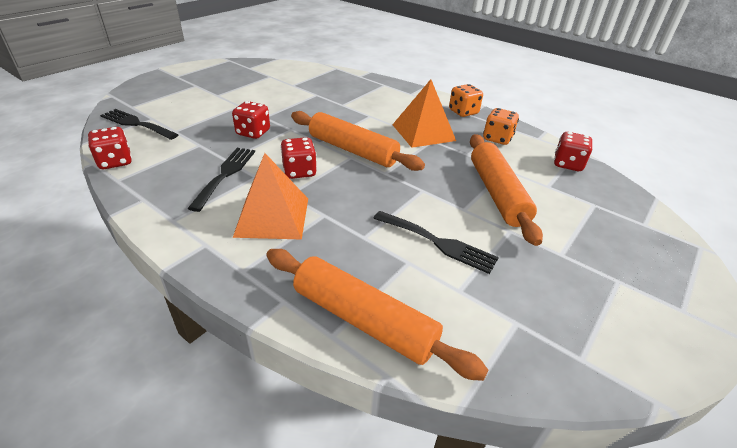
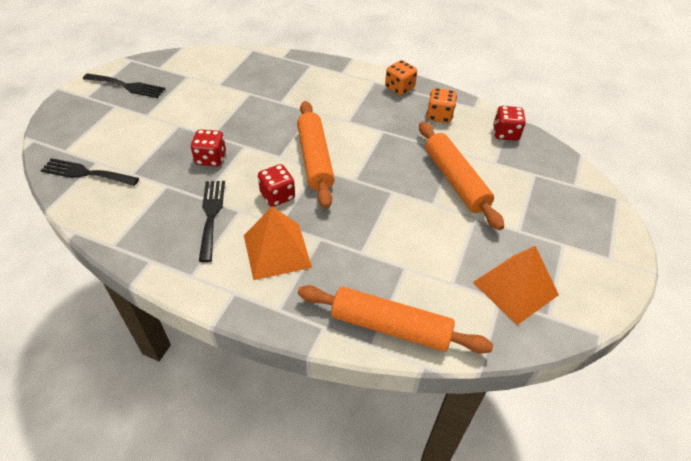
camera: 15 degrees left, 10 degrees up
(115, 162) = (96, 225): red dice -> none
(352, 150) = (315, 159): orange rolling pin -> orange rolling pin turned 60 degrees clockwise
(423, 132) = (371, 122): orange pyramid -> orange pyramid (515, 288)
(438, 243) = (423, 243): black fork -> black fork (127, 86)

